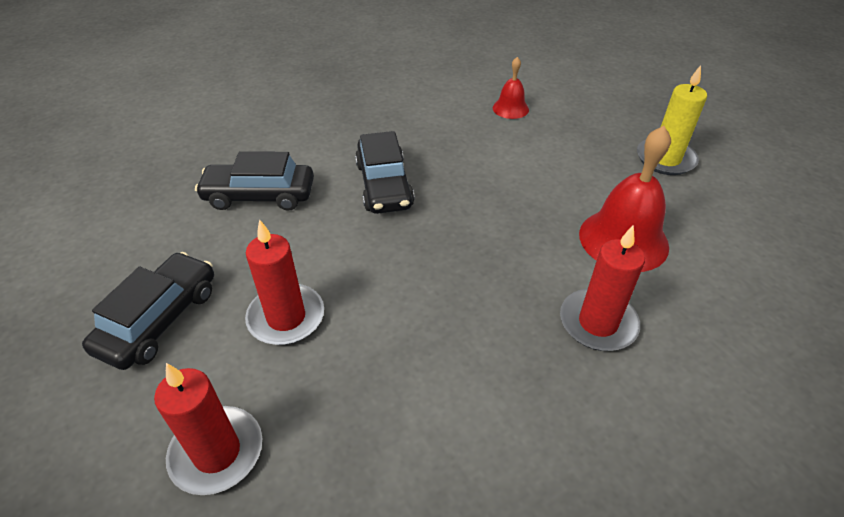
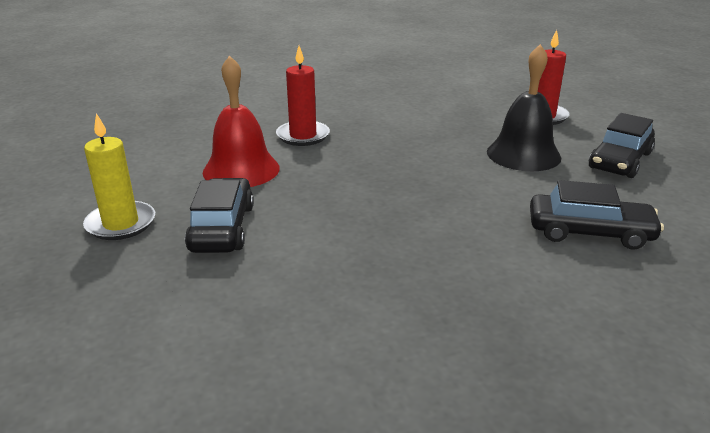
camera: 170 degrees left, 15 degrees down
(286, 317) = (523, 154): red candle -> black bell
(384, 185) = (450, 229): black car -> black car (222, 228)
(510, 108) = (249, 311): red bell -> none

